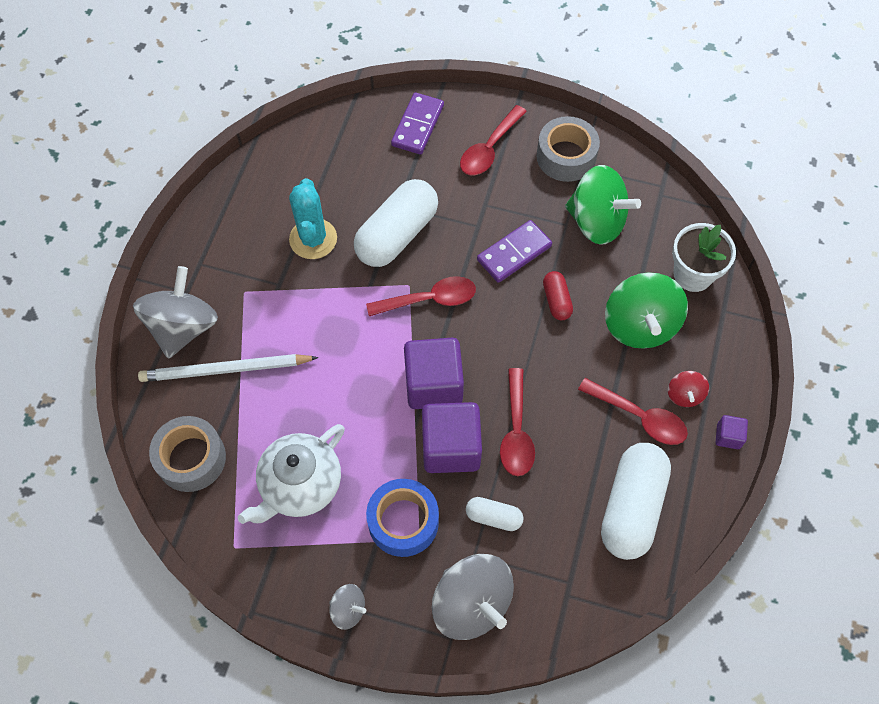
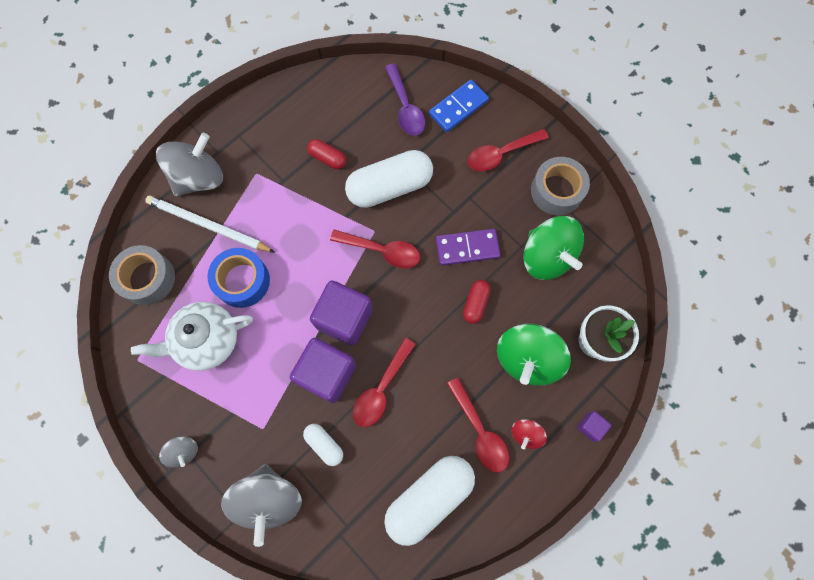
camera: 30 degrees right, 10 degrees up
(313, 239) = (327, 158): turquoise cactus -> red capsule
(363, 151) = (405, 107): none -> purple spoon
(403, 521) = (260, 409): blue tape -> blue tape (242, 281)
(418, 125) = (458, 107): purple domino -> blue domino
(728, 436) = (538, 486): purple cube -> purple cube (590, 426)

